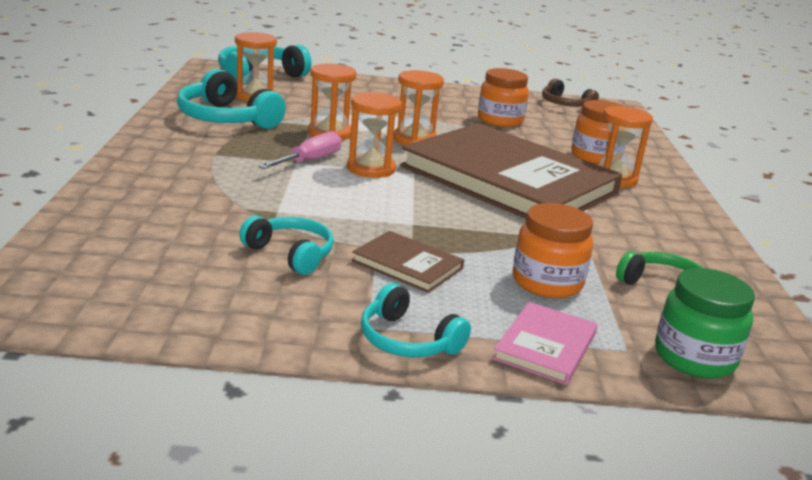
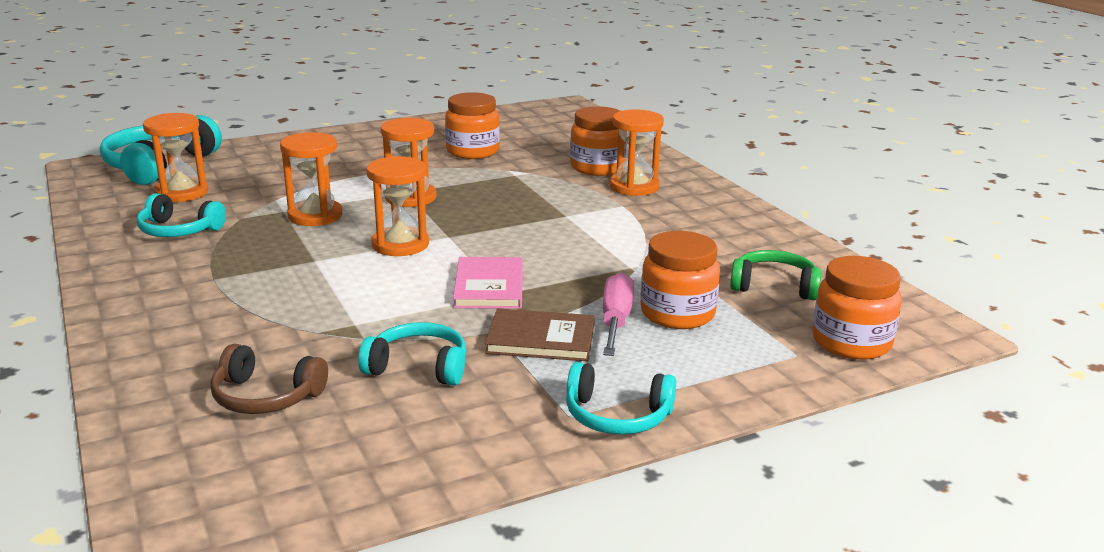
camera: 25 degrees left, 0 degrees up
(226, 118) = (179, 230): turquoise headphones -> turquoise headphones, size x0.62
(309, 161) = (327, 255): pink screwdriver -> pink screwdriver (615, 321)
(508, 180) = (544, 217): brown book -> none
(545, 346) = (733, 376): pink book -> pink book (489, 286)
(565, 104) = (516, 116): brown headphones -> brown headphones (266, 396)
(694, 358) = (851, 342): green jar -> orange jar

